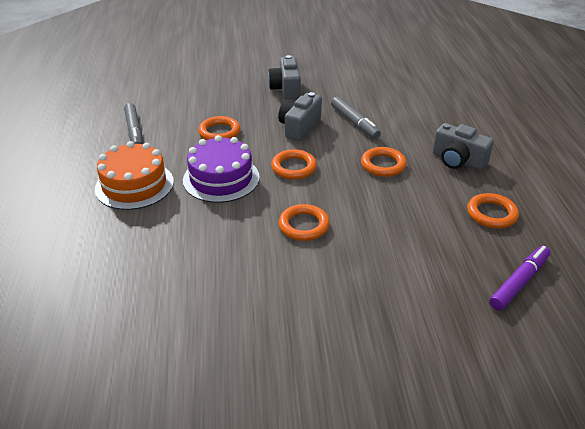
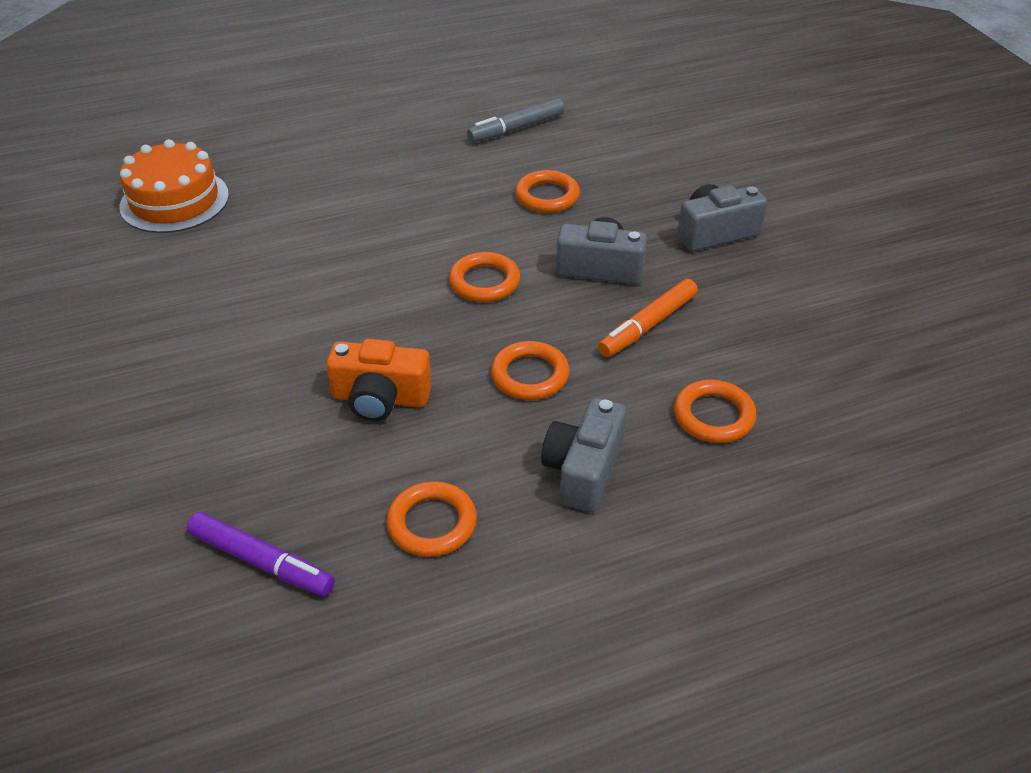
camera: 75 degrees right, 5 degrees up
(134, 185) = (395, 161): orange cake -> orange cake (174, 201)
(221, 178) = (433, 223): purple cake -> none
(303, 225) = (348, 315): orange ring -> orange ring (713, 416)
(354, 122) = (647, 325): grey marker -> orange marker
(389, 221) = (380, 398): none -> orange camera

